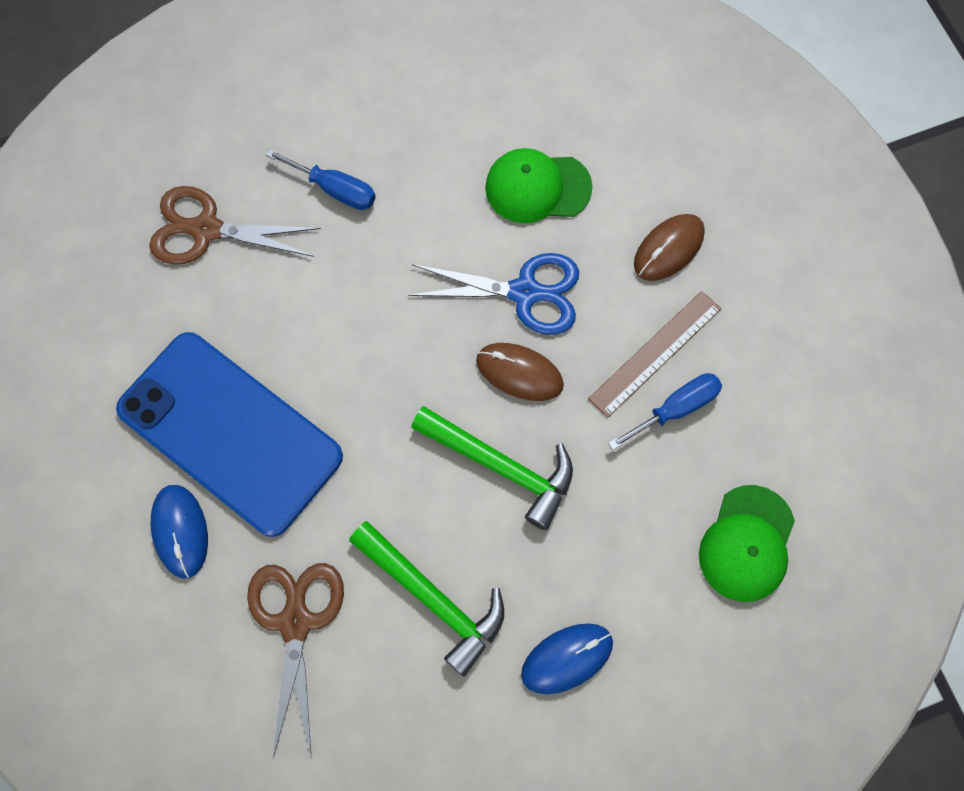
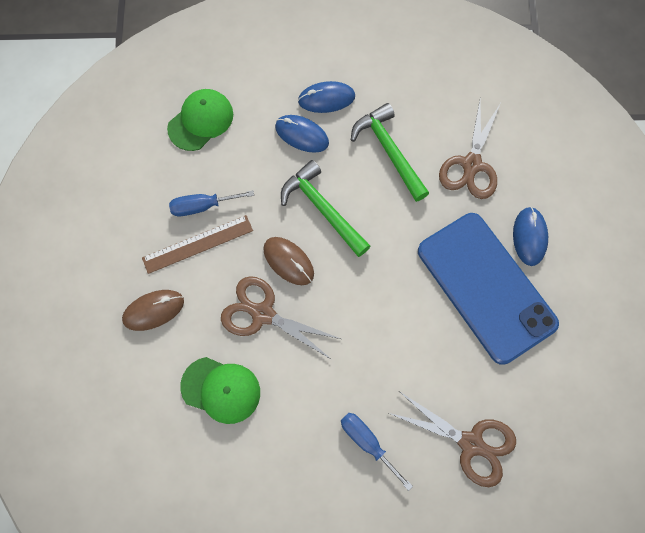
camera: 160 degrees left, 0 degrees up
(525, 292) = (262, 314): blue scissors -> brown scissors
(580, 577) = (301, 135): none -> blue mouse

